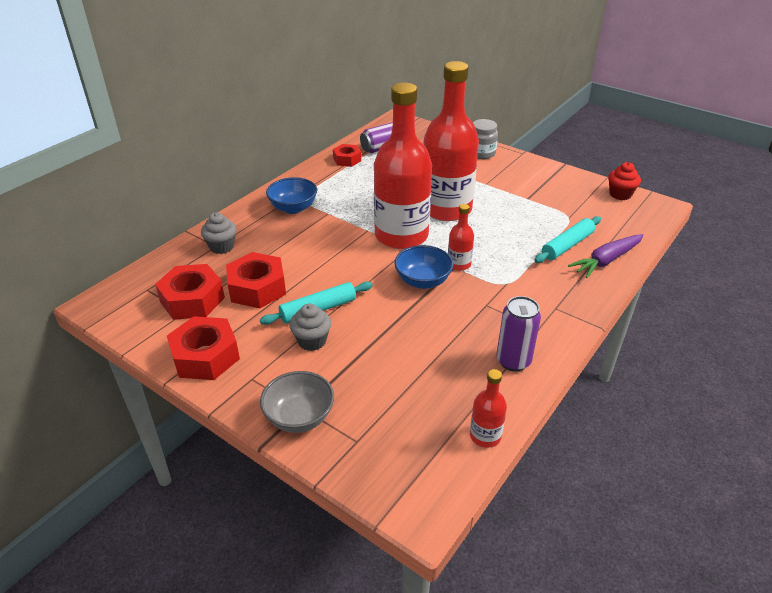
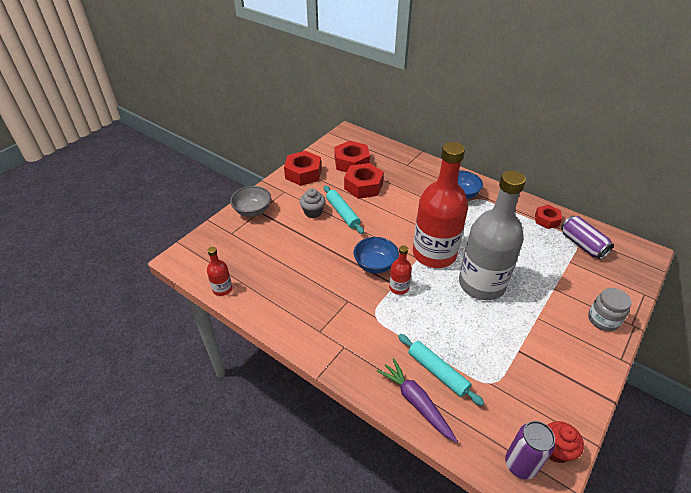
camera: 90 degrees right, 5 degrees up
(221, 247) = (406, 167): grey cupcake -> none
(446, 209) = (481, 284): red bottle -> grey bottle
(513, 361) = (285, 311): purple can -> purple can (520, 464)

